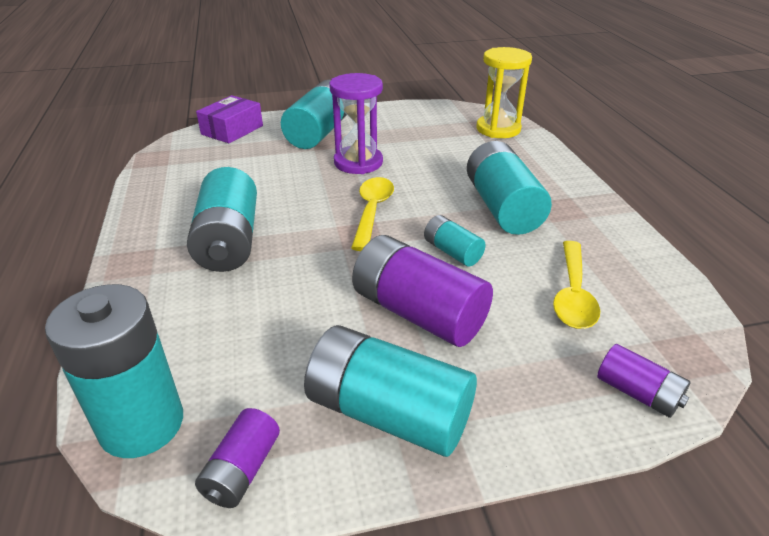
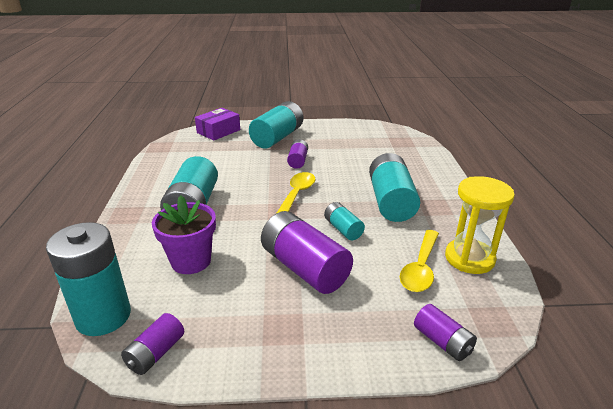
camera: 10 degrees right, 5 degrees down
(251, 322) = (191, 261): none -> purple flower pot
(358, 162) = (298, 161): purple hourglass -> purple battery
(388, 413) = (261, 331): turquoise battery -> none
(498, 129) = (408, 145): yellow hourglass -> yellow hourglass (469, 258)

